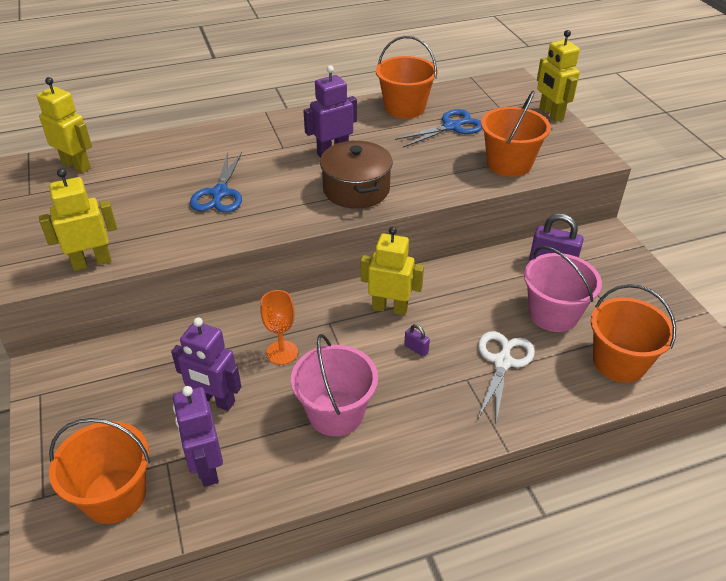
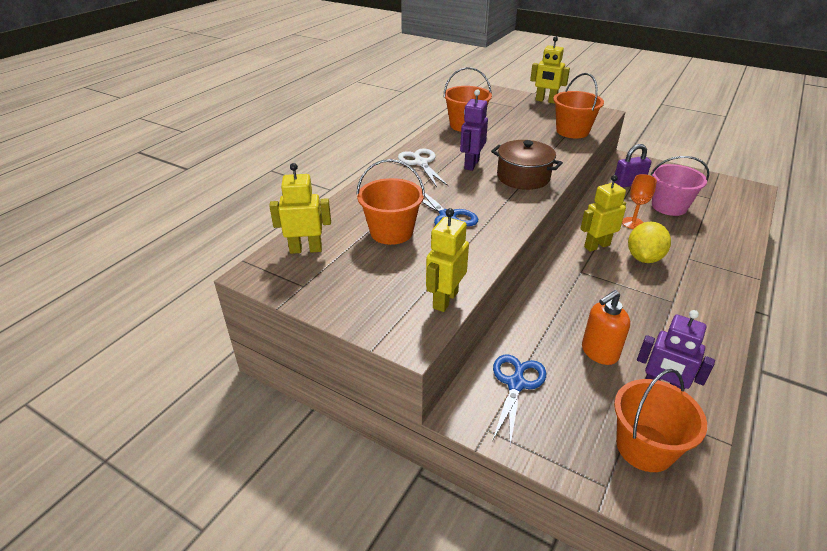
camera: 40 degrees left, 5 degrees down
(215, 401) = (599, 352): purple robot -> orange soap dispenser
(282, 352) = (586, 302): orange goblet -> orange goblet (632, 223)
(336, 413) = (666, 314): pink bucket -> none
(416, 349) = (644, 258): purple padlock -> yellow lemon
(451, 127) = (510, 125): blue scissors -> blue scissors (516, 384)
(502, 362) = (688, 241): white scissors -> white scissors (421, 163)
(619, 362) = (728, 212): orange bucket -> orange bucket (391, 232)

